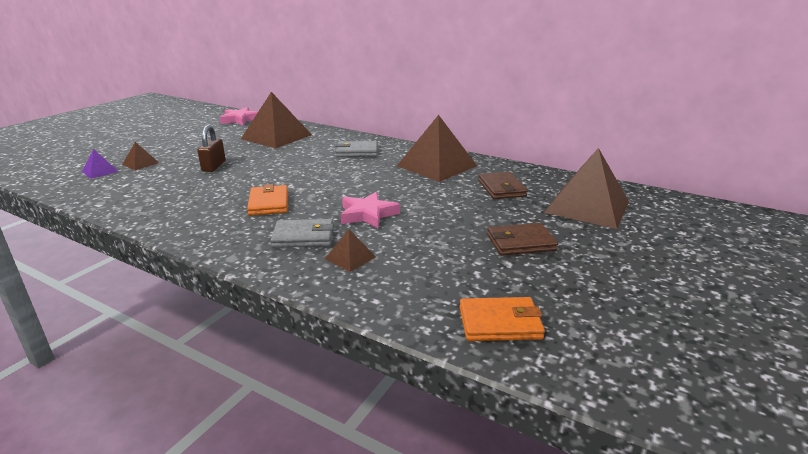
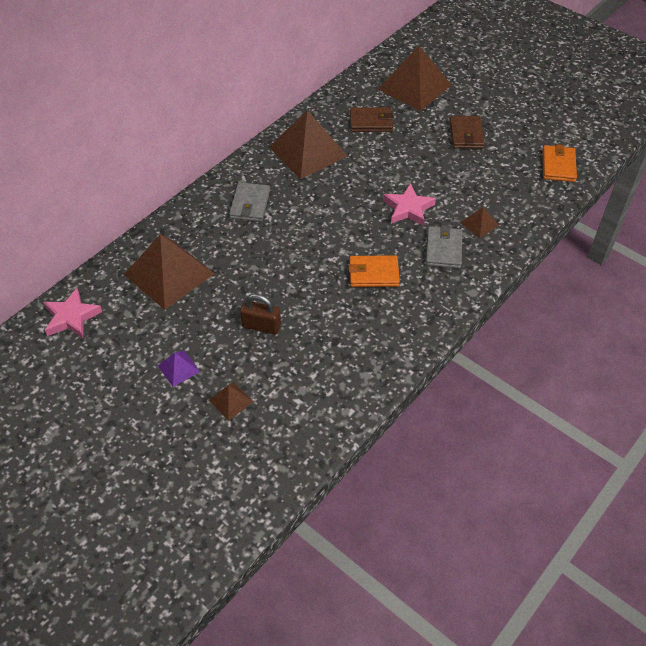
camera: 80 degrees left, 25 degrees up
(100, 171) = (248, 437): purple pyramid -> purple pyramid (178, 368)

